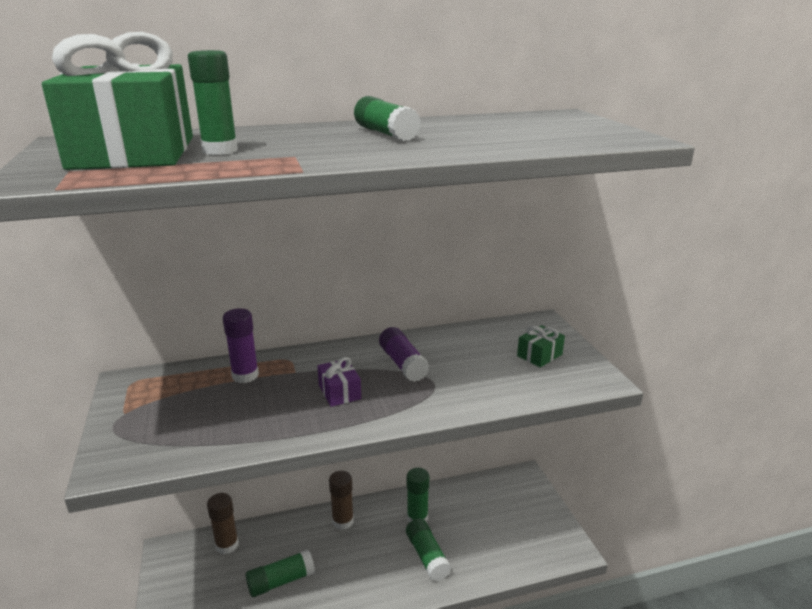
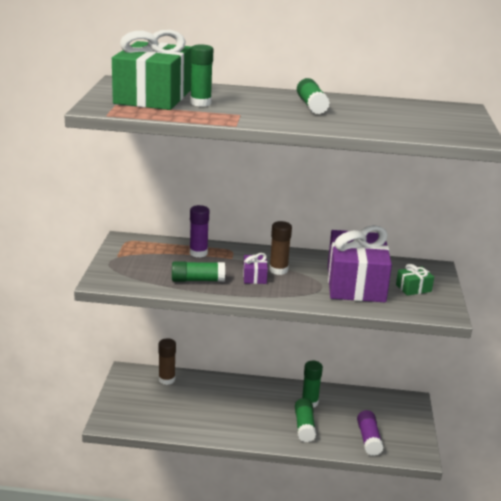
camera: 20 degrees right, 0 degrees up
(281, 581) = (195, 410): green glue stick -> green glue stick (197, 280)
(343, 521) = (253, 389): brown glue stick -> brown glue stick (278, 270)
(403, 364) = (308, 270): purple glue stick -> purple glue stick (368, 439)
(471, 367) = (355, 283): none -> purple gift

